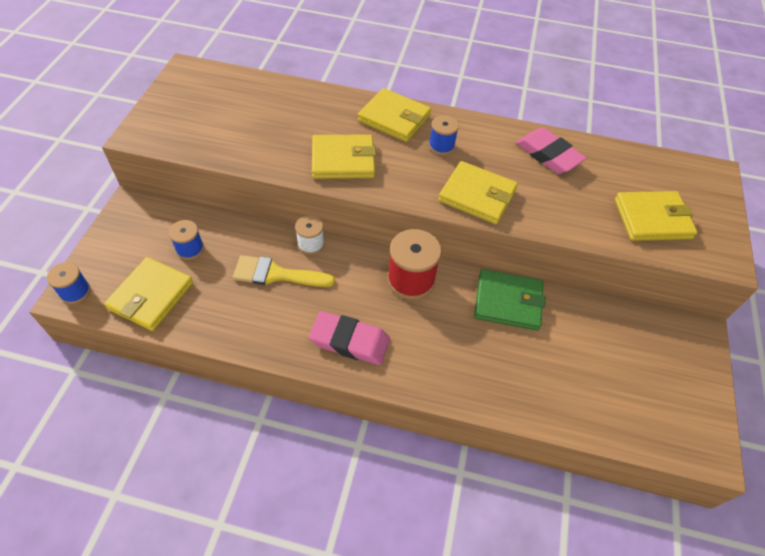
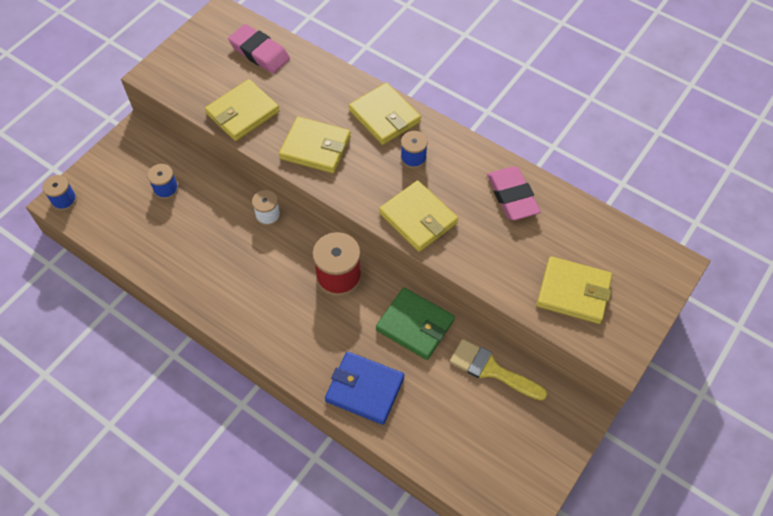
camera: 25 degrees right, 5 degrees up
(151, 296) = (119, 222): yellow wallet -> yellow wallet (243, 113)
(276, 274) = (226, 235): yellow brush -> yellow brush (491, 370)
(350, 341) = (259, 314): pink eraser -> pink eraser (259, 52)
(495, 379) = (364, 389): none -> blue wallet

